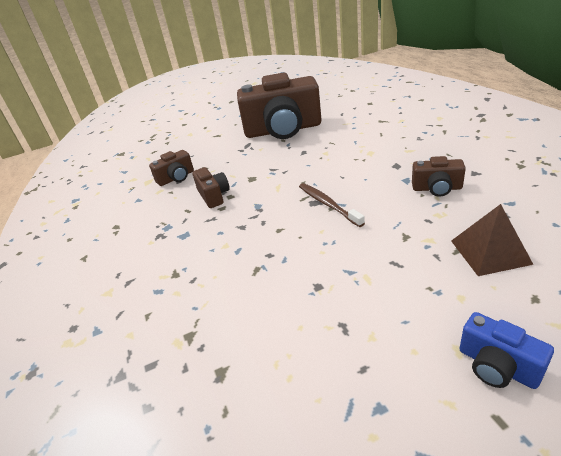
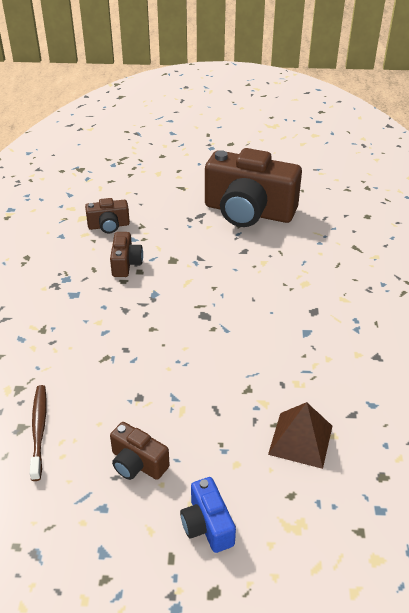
camera: 20 degrees right, 5 degrees up
(328, 204) = (213, 323): brown toothbrush -> brown toothbrush (39, 430)
(437, 188) = (323, 356): brown camera -> brown camera (137, 463)

